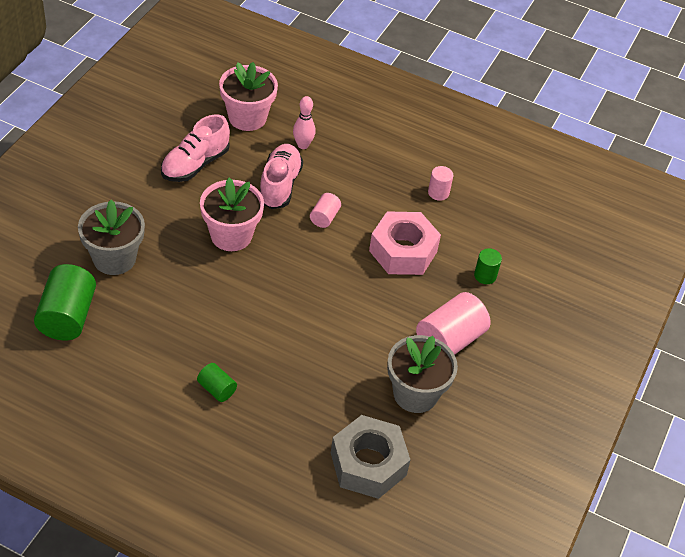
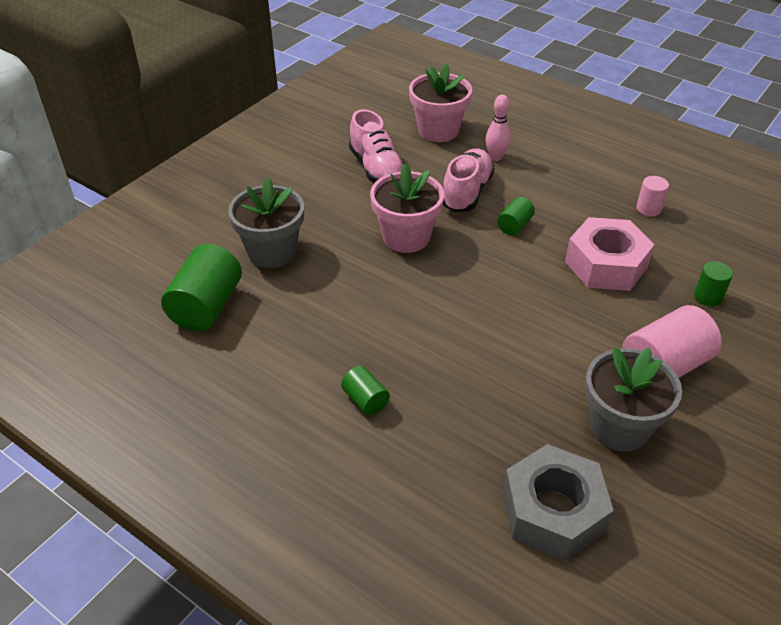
camera: 15 degrees right, 5 degrees down
(195, 164) = (376, 169): pink shoe -> pink shoe turned 75 degrees counterclockwise
(324, 217) = (514, 225): pink cylinder -> green cylinder

